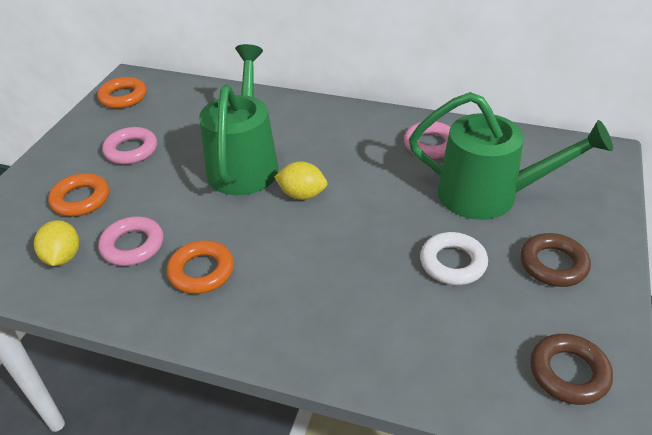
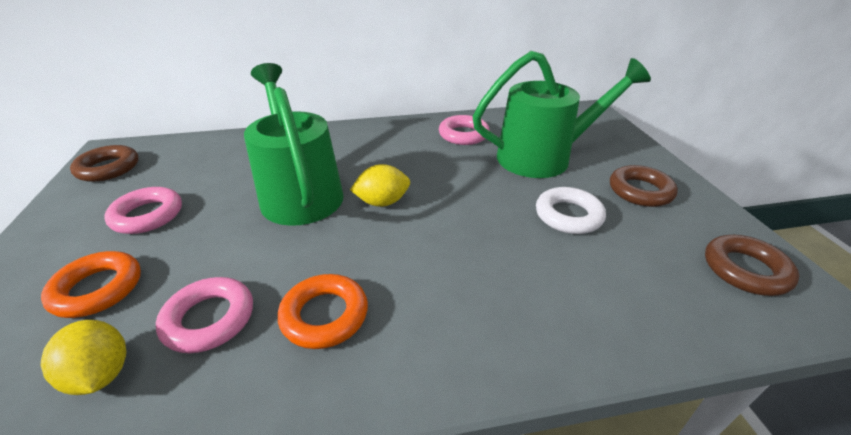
camera: 30 degrees left, 5 degrees down
(123, 97) = (108, 168): orange ring -> brown ring

